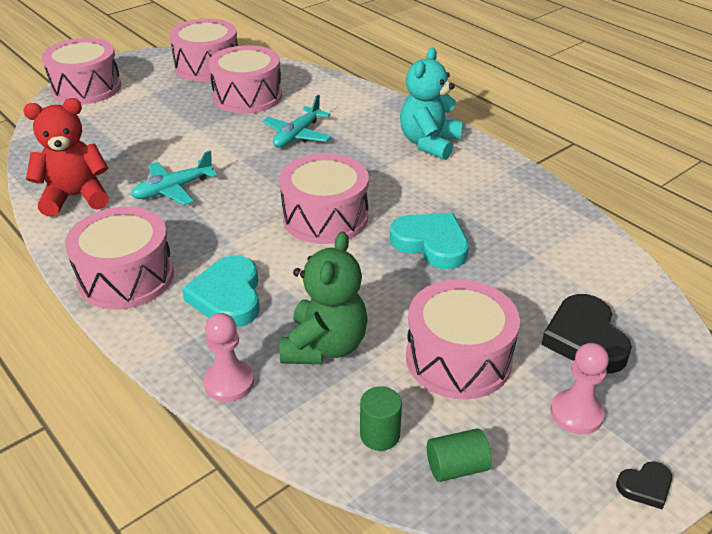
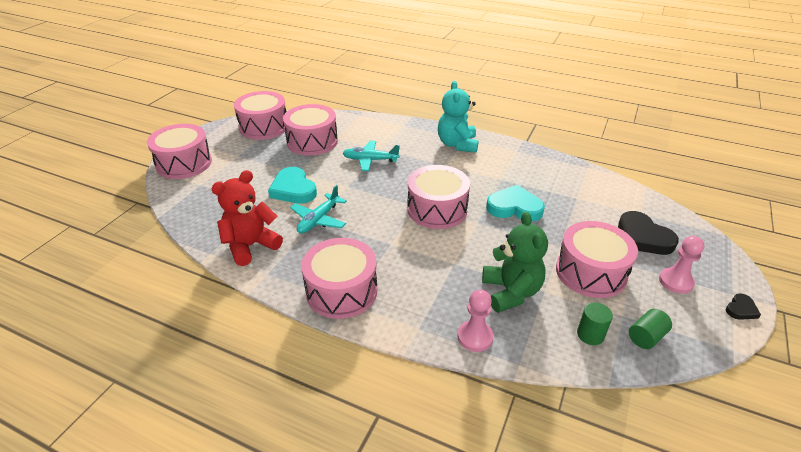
camera: 25 degrees left, 0 degrees up
(228, 296) = (423, 281): turquoise heart -> turquoise heart (293, 189)
(297, 135) = (370, 160): turquoise plane -> turquoise plane turned 90 degrees clockwise

